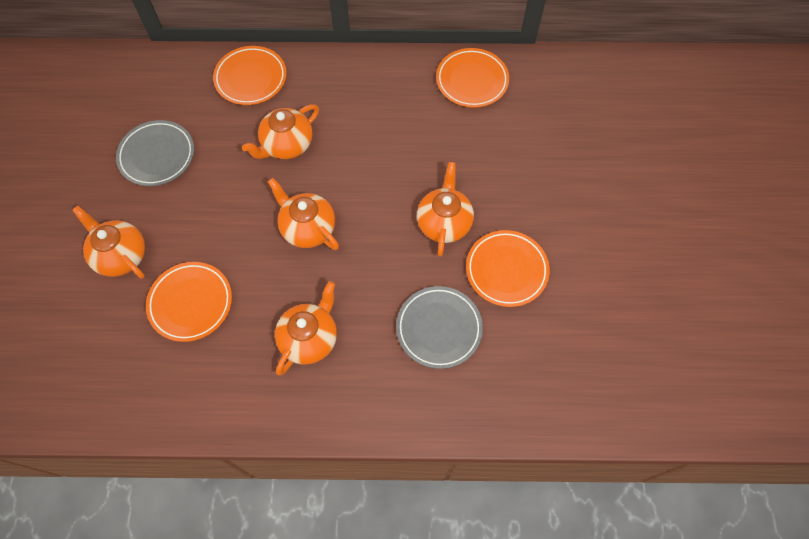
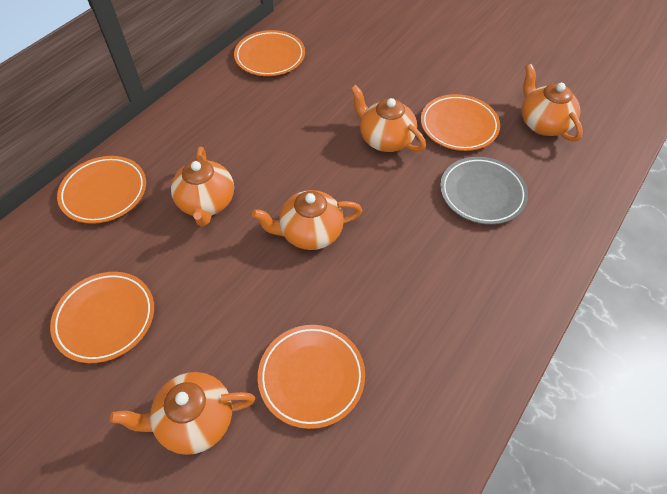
camera: 55 degrees left, 10 degrees down
(157, 156) = (105, 318): grey plate -> orange plate
(309, 338) = (427, 291): orange teapot -> orange teapot (543, 123)

